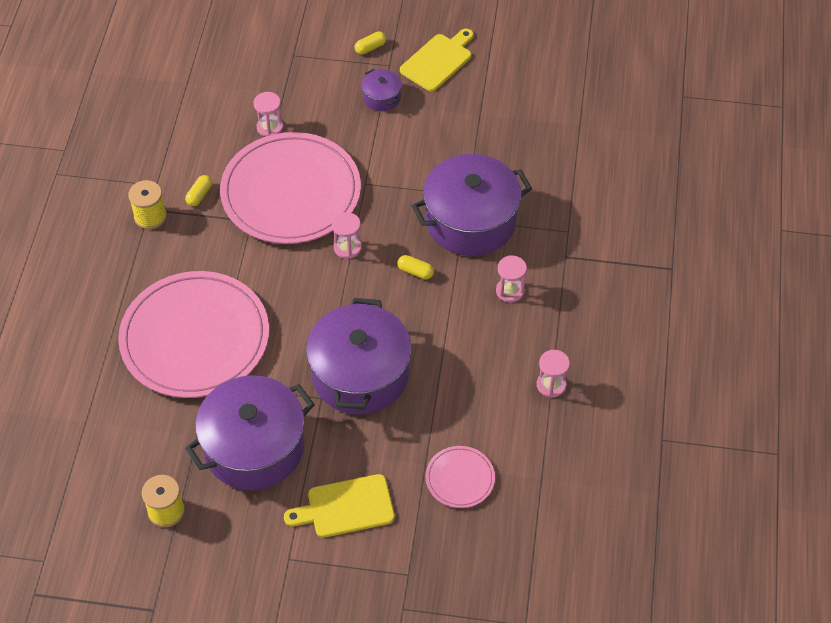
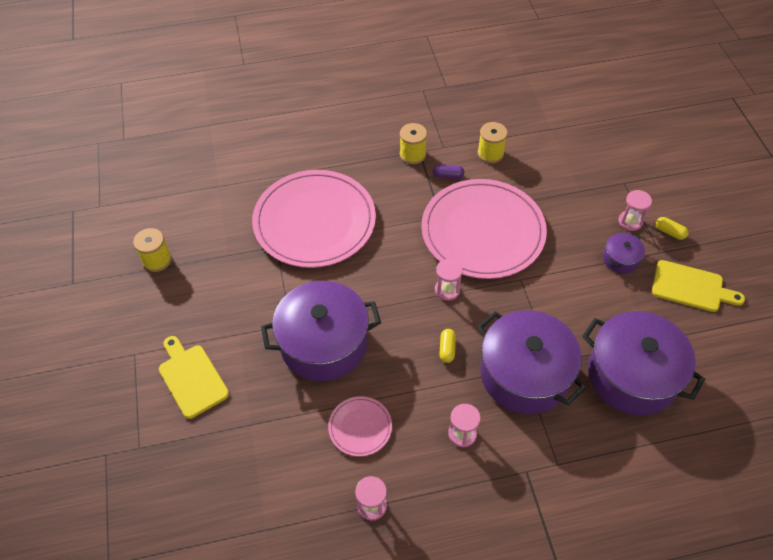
camera: 70 degrees right, 0 degrees up
(190, 147) = (490, 153): none -> yellow spool
(199, 195) = (448, 176): yellow capsule -> purple capsule
(254, 447) = (229, 295): purple pot -> purple pot (632, 375)
(270, 127) = (540, 194): pink hourglass -> pink hourglass (630, 221)
(460, 478) = (244, 458): pink plate -> pink plate (360, 427)

